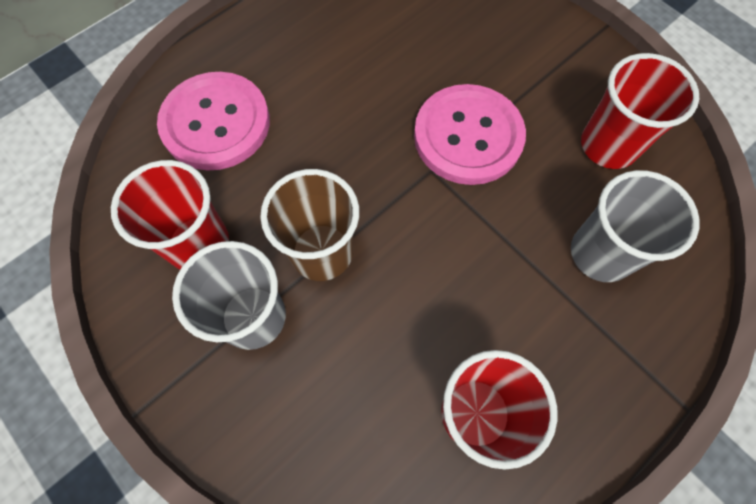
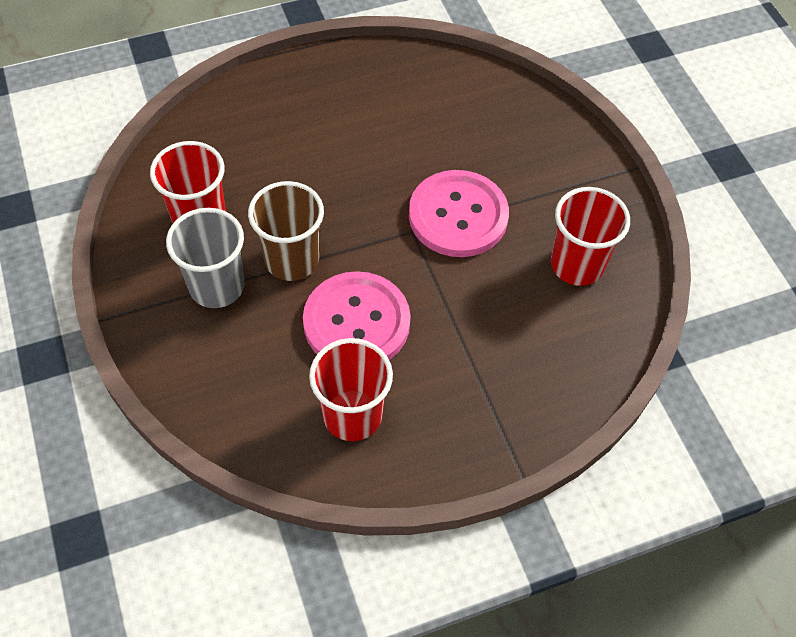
camera: 20 degrees right, 10 degrees down
(216, 123) = (255, 135): pink button -> pink button (356, 322)
(600, 253) = (519, 343): grey cup -> none

